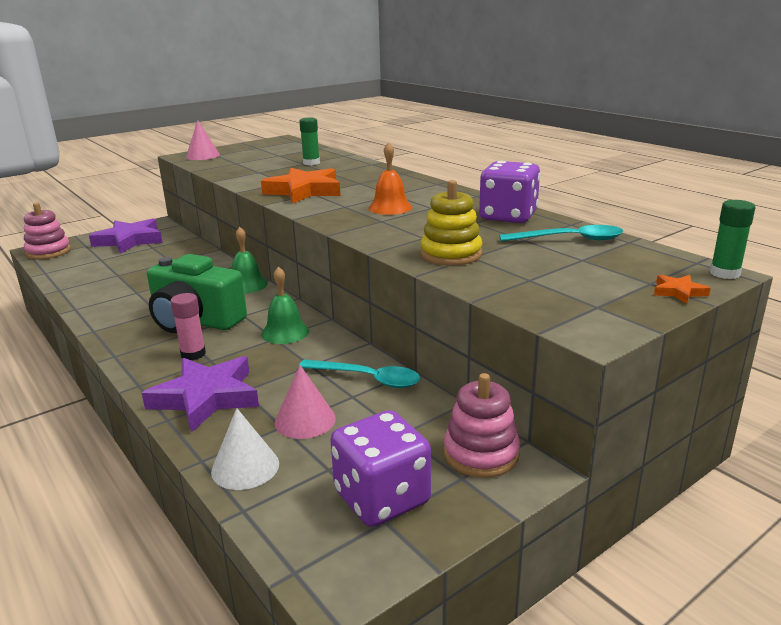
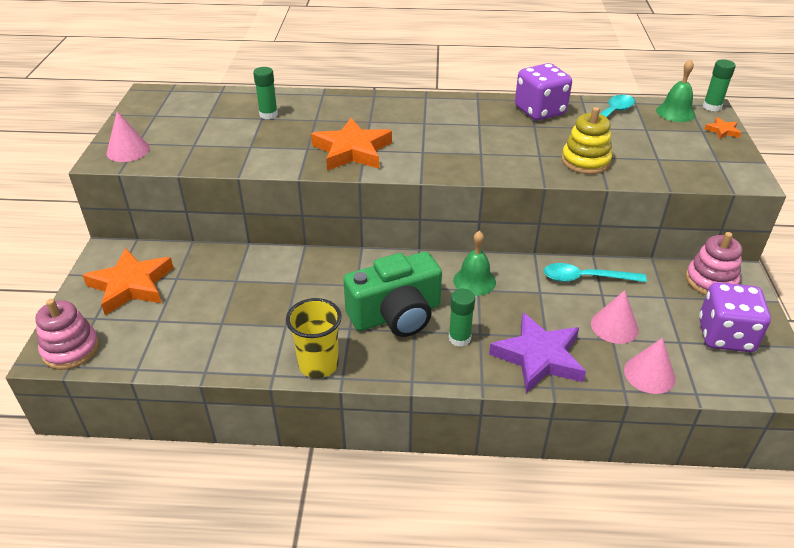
camera: 50 degrees left, 15 degrees up
(101, 318) = (318, 365): none -> yellow cup
(129, 240) = (131, 285): purple star -> orange star
(193, 354) = (459, 338): pink glue stick -> green glue stick
(245, 467) = (649, 374): white cone -> pink cone
(247, 285) = (357, 262): green bell -> green bell (675, 112)
(367, 379) = (585, 278): turquoise spoon -> turquoise spoon turned 150 degrees counterclockwise
(390, 207) = (455, 137): orange bell -> none

